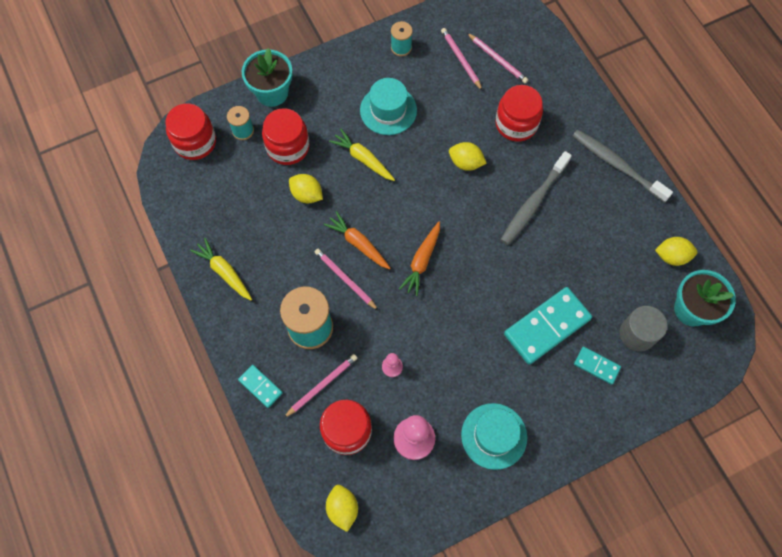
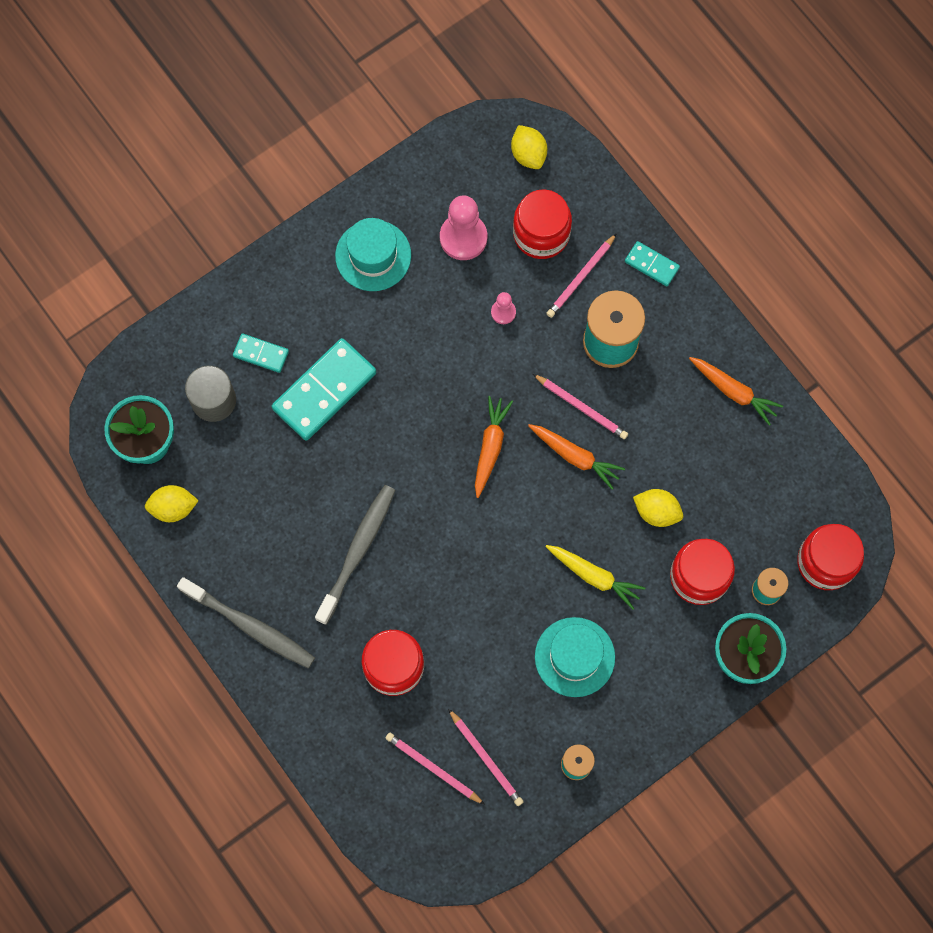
camera: 170 degrees right, 5 degrees up
(224, 272) = (733, 391): yellow carrot -> orange carrot
(466, 163) = (455, 594): yellow lemon -> none

